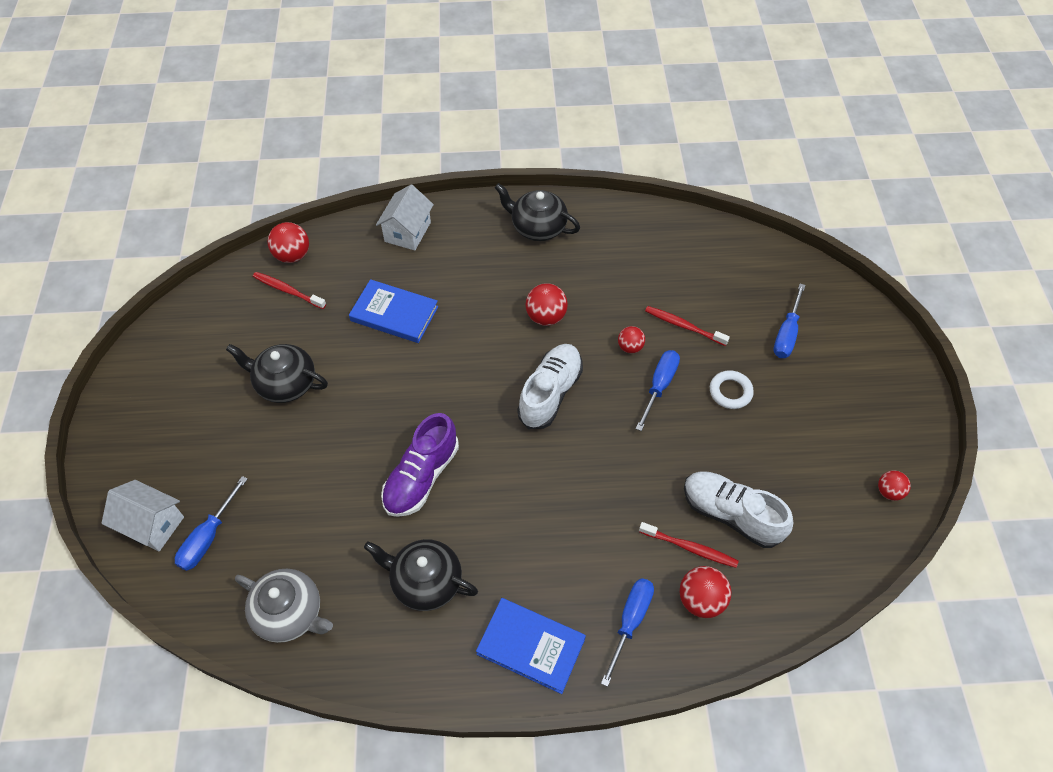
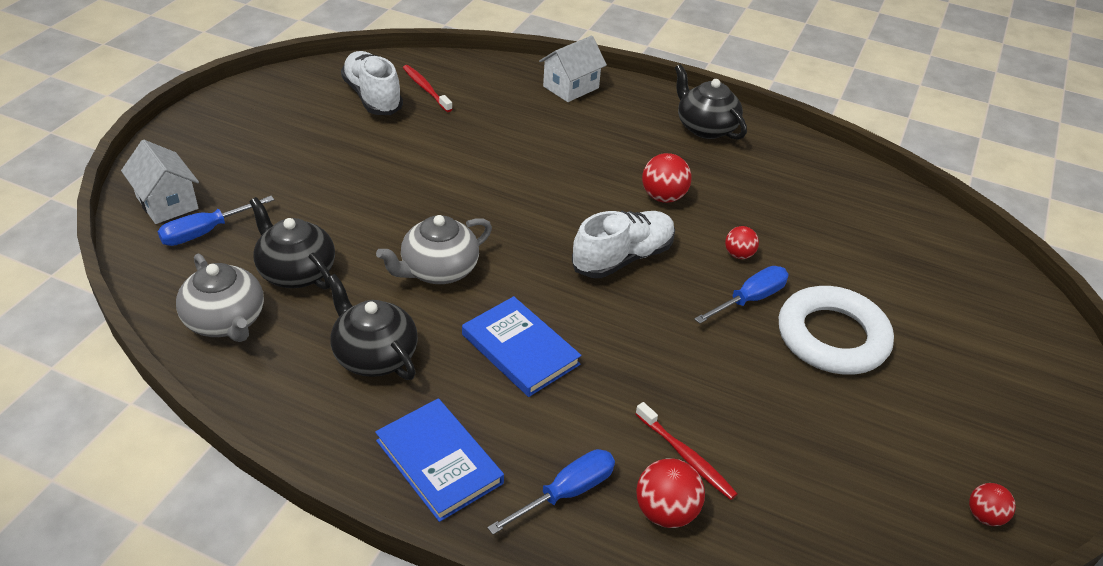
camera: 25 degrees right, 15 degrees down
(285, 383) = (368, 151): black teapot -> black teapot (296, 272)
(292, 255) = (450, 67): red ball -> none
(394, 313) = (511, 139): blue book -> blue book (520, 349)
(421, 477) = (438, 270): purple shoe -> grey teapot
(683, 326) = (813, 260): red toothbrush -> none
(730, 392) = (832, 337): white ring -> white ring, size x2.03
(731, 514) = (758, 448): white shoe -> white shoe (372, 97)
(786, 334) = (937, 313): blue screwdriver -> none

